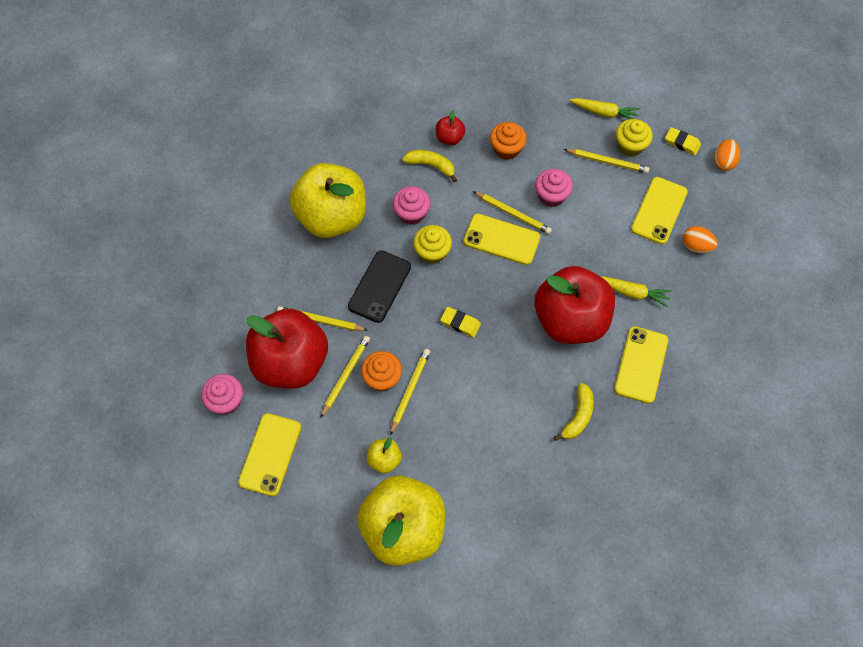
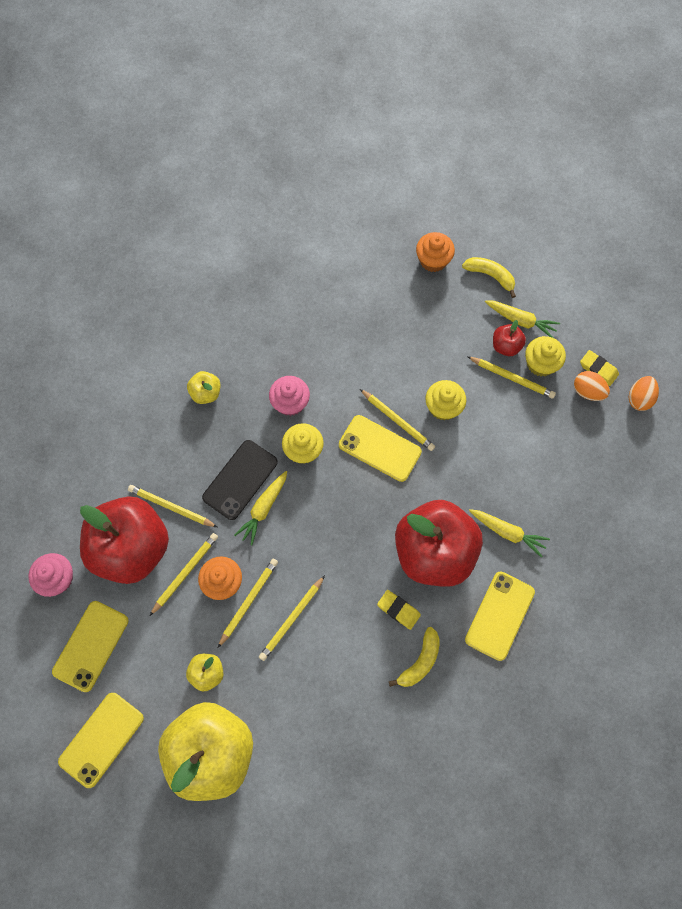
camera: 10 degrees right, 5 degrees up
(332, 217) = (206, 393): yellow apple -> yellow apple, size x0.42
(406, 308) = (263, 509): none -> yellow carrot
(431, 165) = (322, 352): yellow banana -> yellow banana (490, 276)
(449, 138) = (348, 323): red apple -> red apple (506, 346)
(453, 399) = (292, 619): none -> yellow pencil
(460, 323) = (316, 535): yellow eraser -> yellow eraser (398, 610)
(506, 149) = (406, 345): orange cupcake -> orange cupcake (433, 260)
(551, 195) = (443, 407): pink cupcake -> yellow cupcake
(659, 210) = (556, 443): yellow phone -> yellow phone (101, 739)
(696, 246) = (588, 491): orange egg -> orange egg (587, 391)

